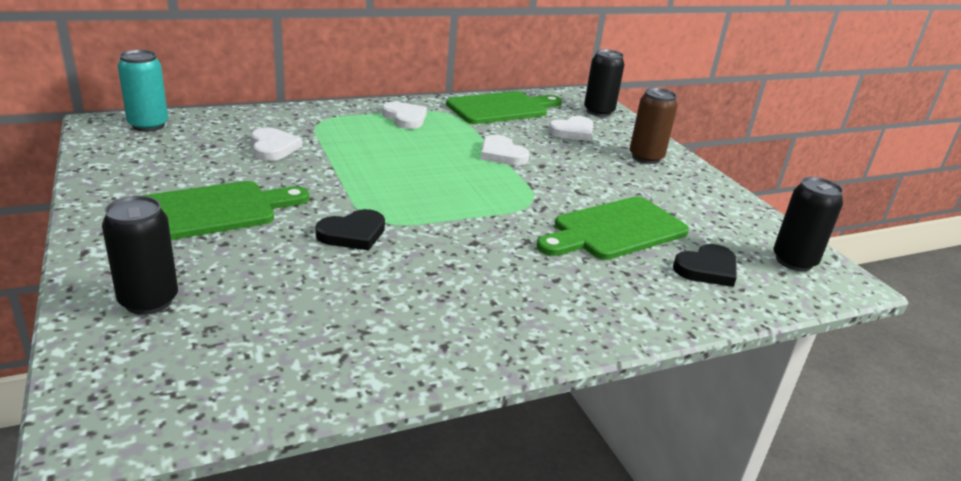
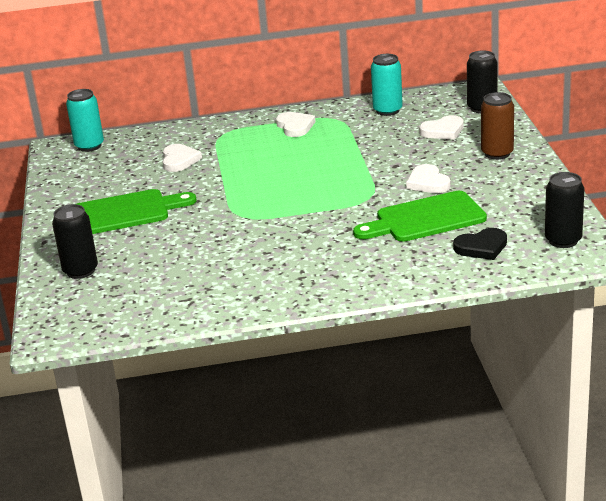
camera: 20 degrees right, 0 degrees up
(353, 234) = (220, 226): black heart -> none
(501, 108) = (387, 110): green cutting board -> turquoise can
(502, 154) = (365, 157): white heart -> white heart (428, 182)

